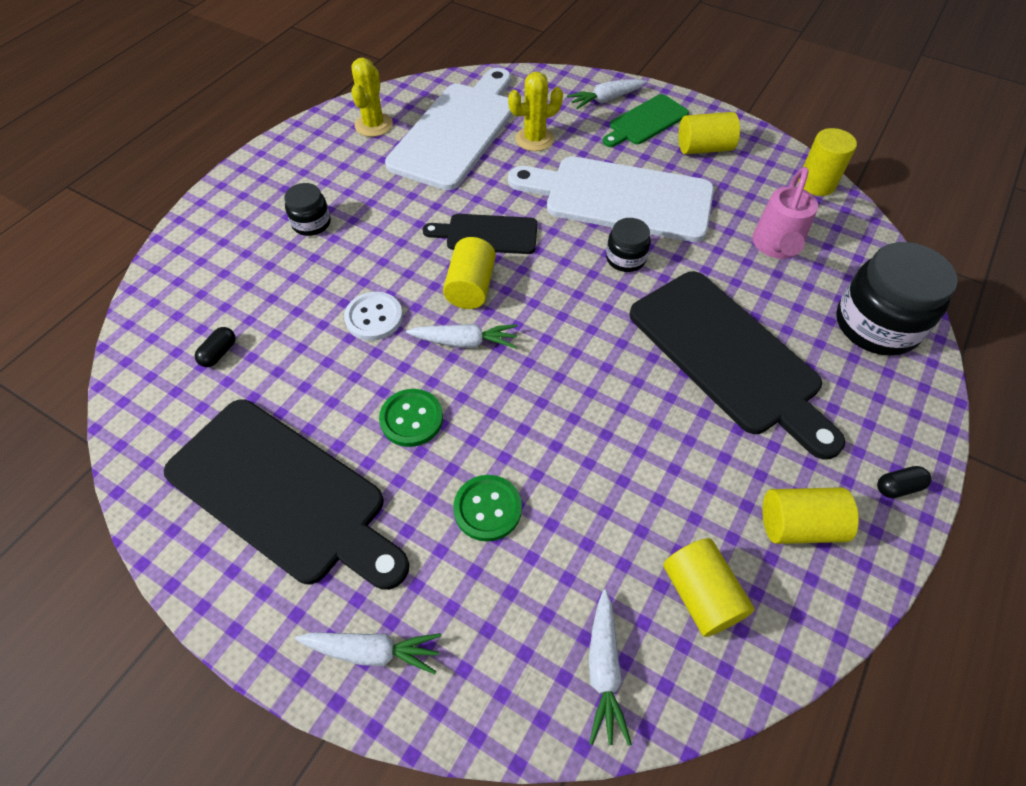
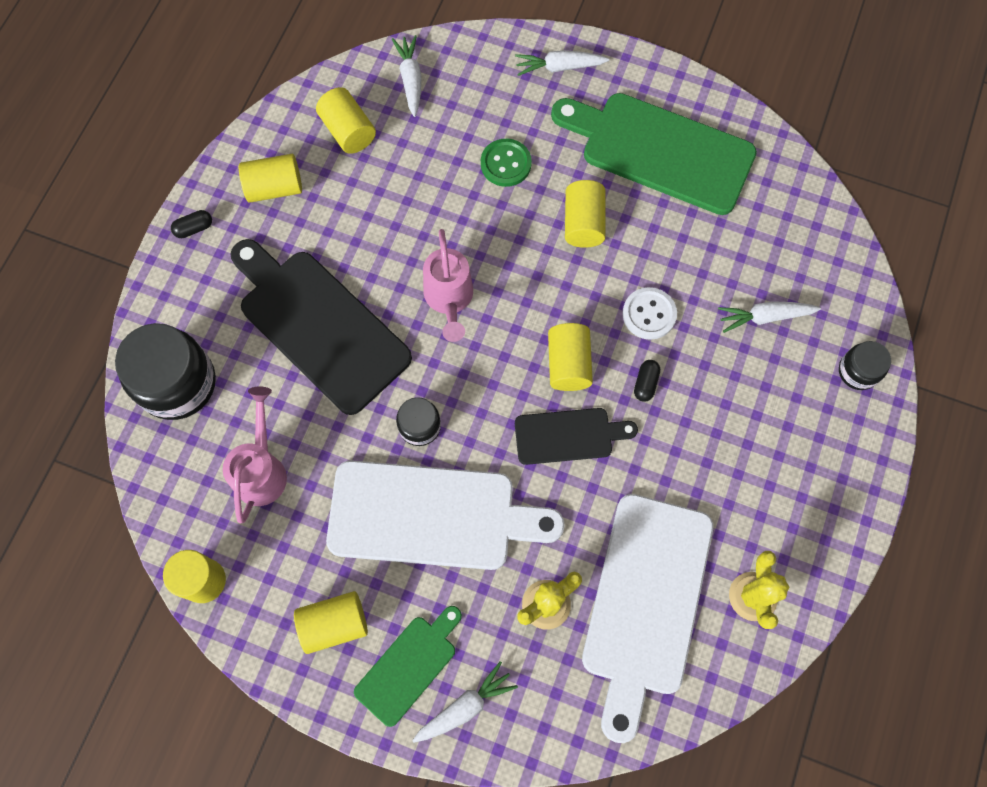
camera: 170 degrees right, 15 degrees up
(219, 353) = (770, 256): black capsule -> black capsule (645, 383)
(283, 493) = (660, 151): black cutting board -> green cutting board
(311, 223) = (757, 420): black jar -> black jar (858, 371)
(411, 419) = (583, 223): green button -> yellow cylinder
(465, 342) = (558, 302): white carrot -> white carrot (764, 317)
(583, 361) = (449, 299): none -> pink watering can

